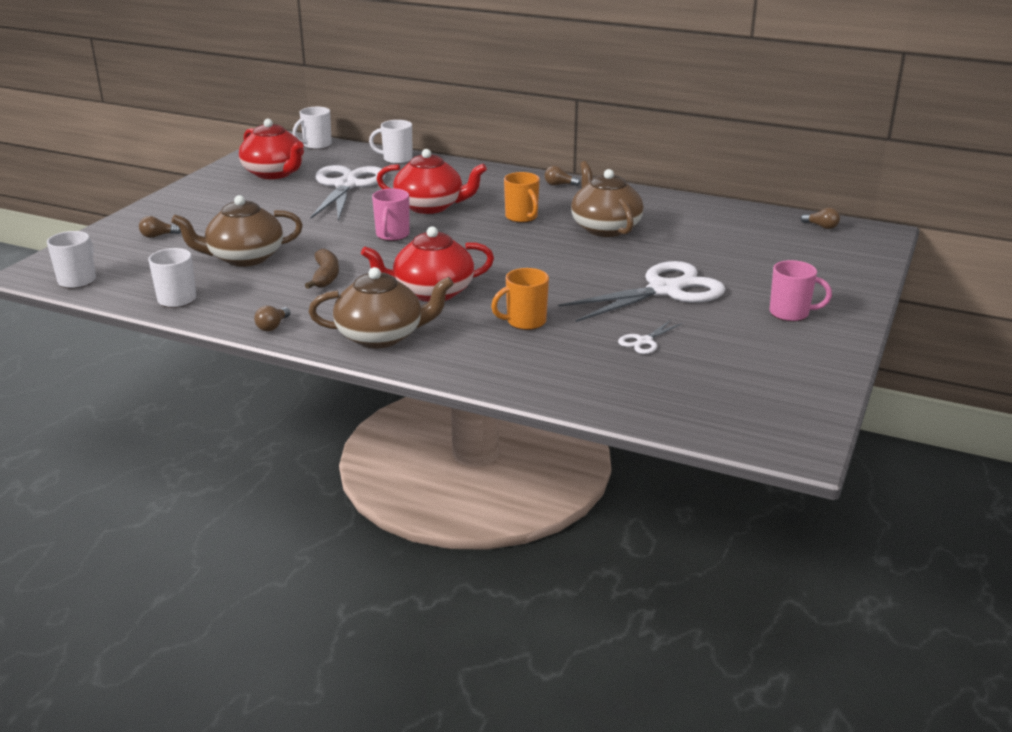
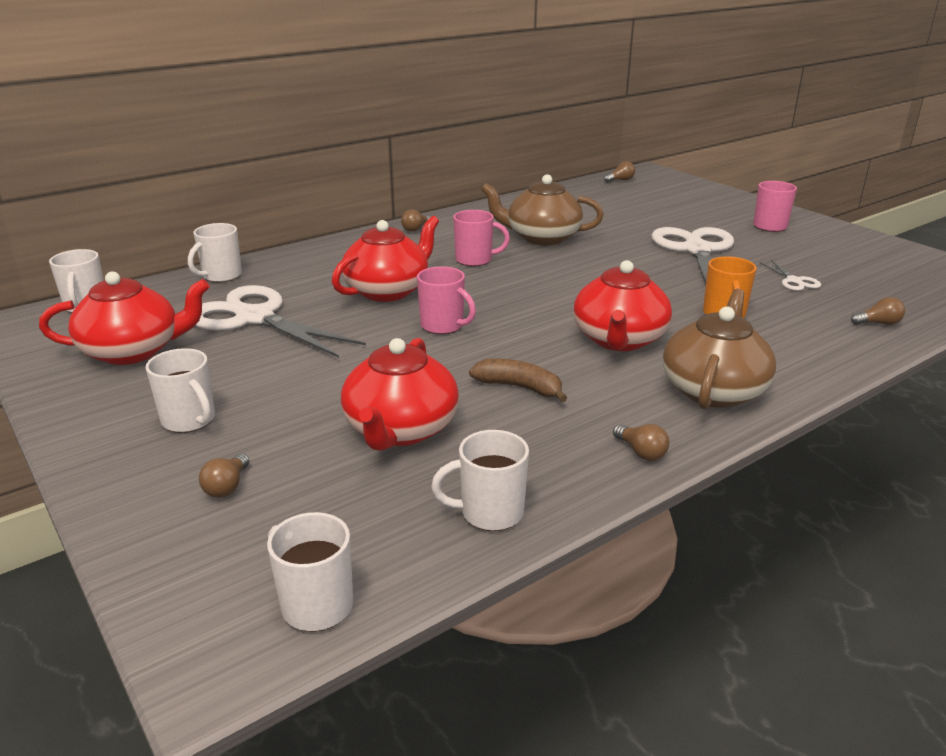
camera: 60 degrees left, 0 degrees up
(212, 209) = (189, 421): none -> white mug
(244, 258) = (400, 430): brown teapot -> red teapot
(522, 217) = (475, 260): orange mug -> pink mug
(586, 388) = (878, 323): none -> brown light bulb

